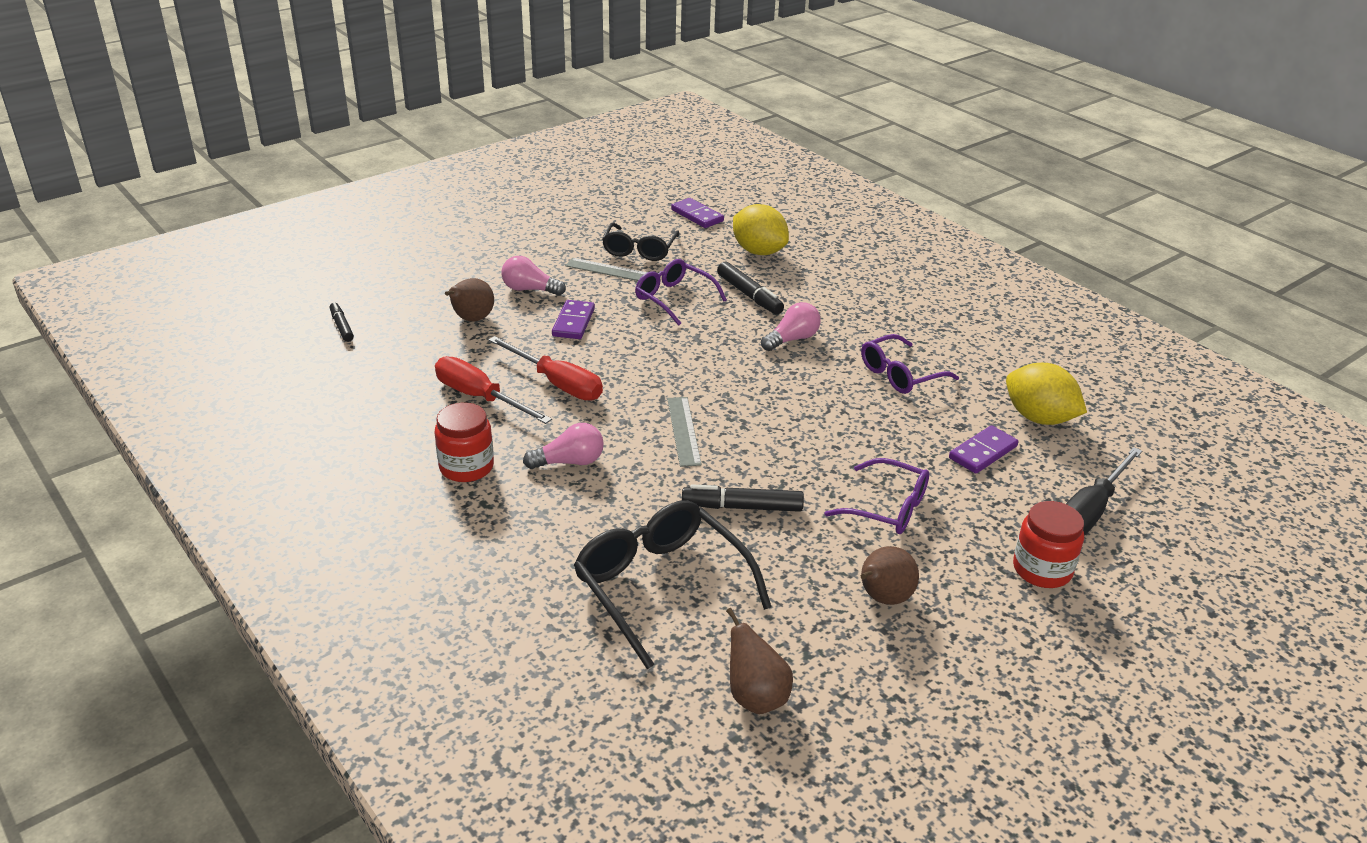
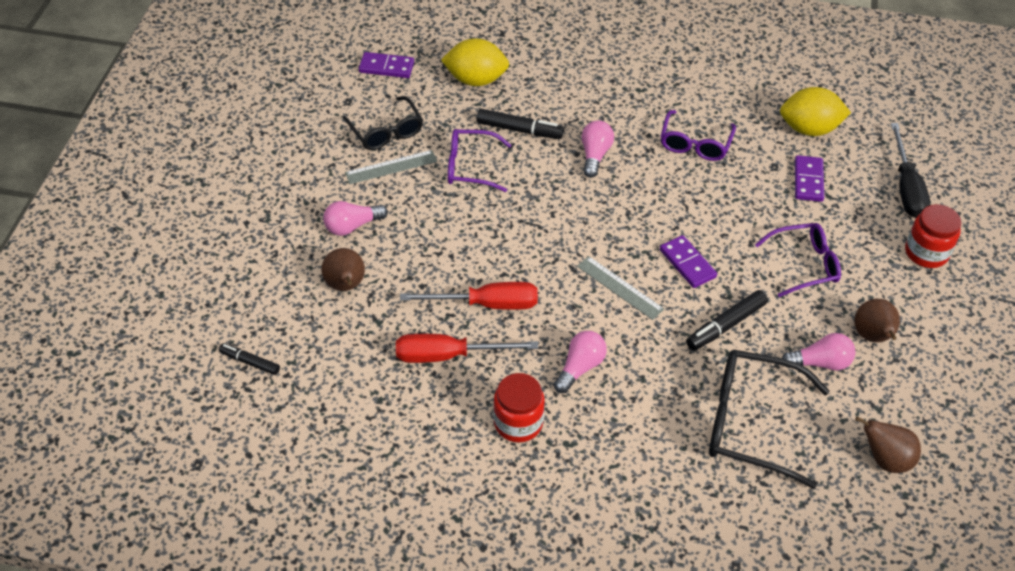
camera: 40 degrees left, 15 degrees up
(573, 322) = (426, 238): purple domino -> purple domino (687, 263)
(797, 585) = (820, 362): none -> pink light bulb

